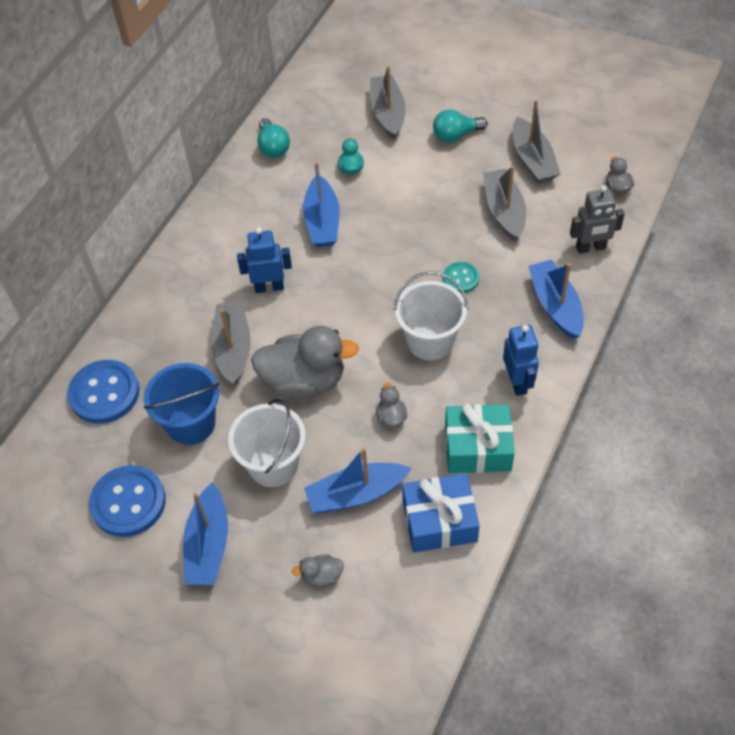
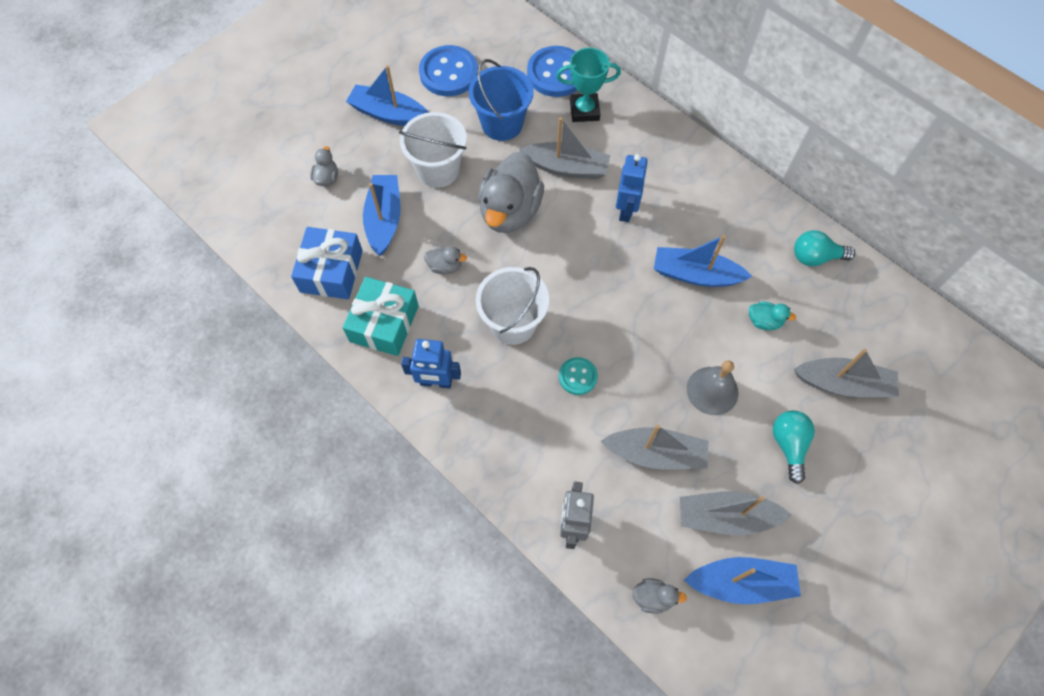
camera: 105 degrees right, 10 degrees up
(152, 353) = (584, 110): none -> turquoise trophy
(431, 188) = (712, 390): none -> grey bell
(555, 305) = (510, 454): blue boat -> blue boat (741, 583)

